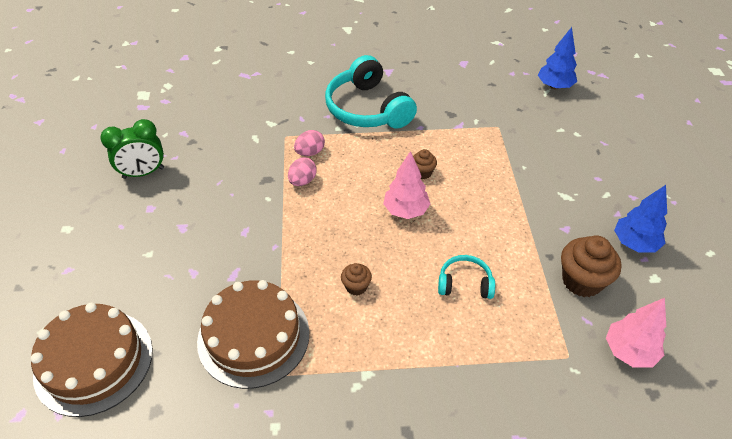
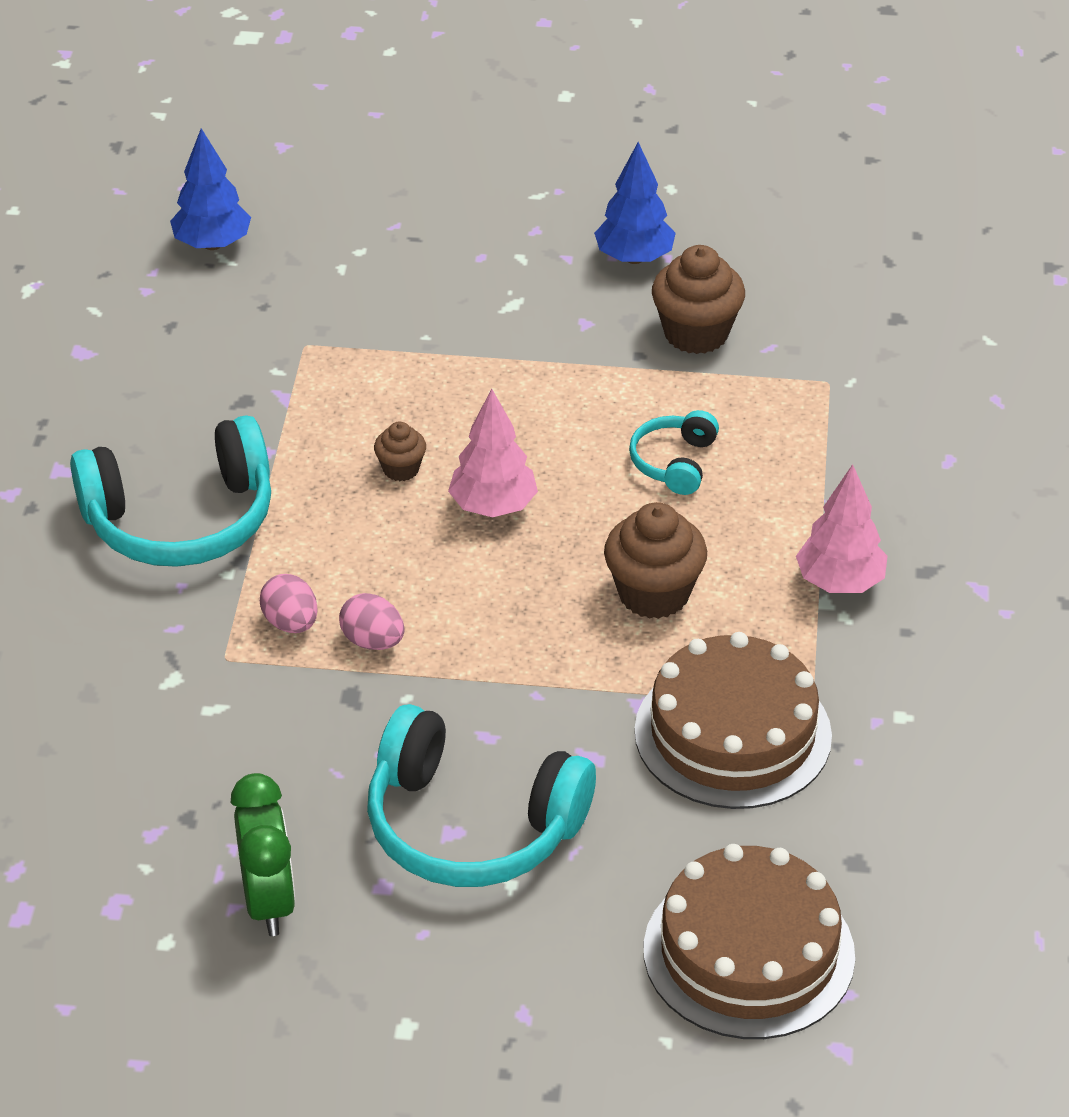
camera: 80 degrees left, 5 degrees down
(186, 234) = (472, 825): none -> turquoise headphones
(356, 287) = (653, 594): brown cupcake -> brown cupcake, size x1.87
(629, 351) = (828, 321): pink tree -> pink tree (840, 582)

